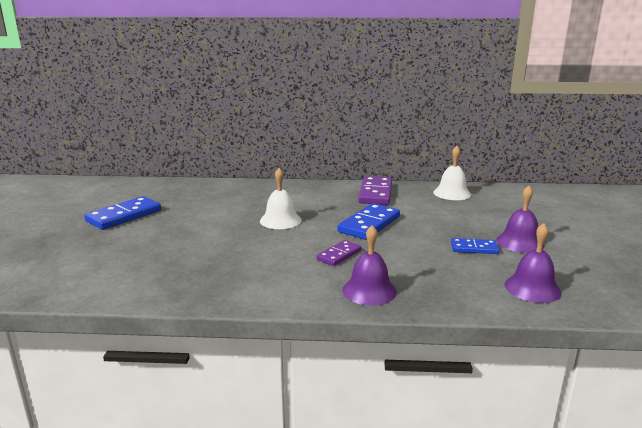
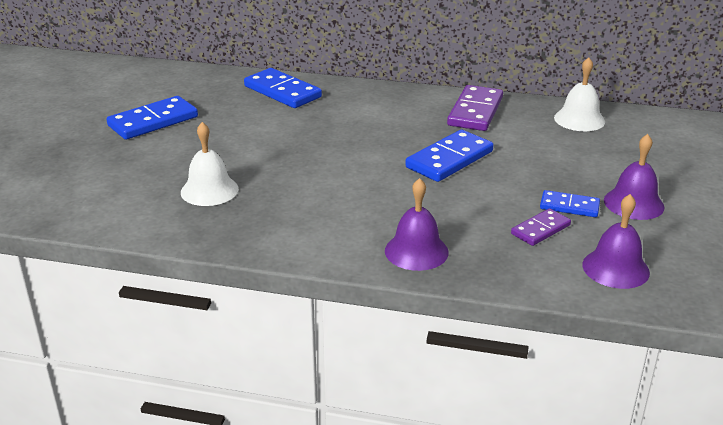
camera: 10 degrees right, 10 degrees up
(225, 190) = (282, 92): none -> blue domino
(280, 220) = (340, 144): white bell -> white bell (209, 190)
(339, 255) = (396, 200): purple domino -> purple domino (540, 229)

